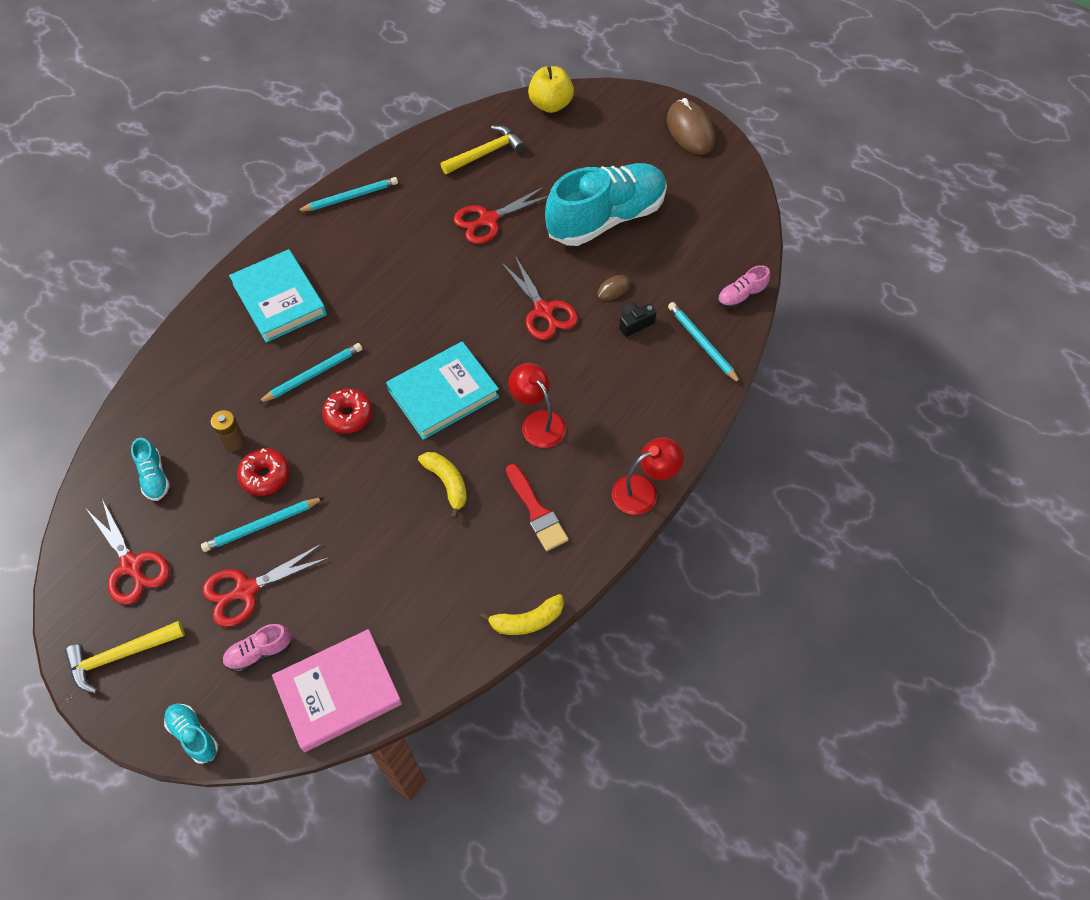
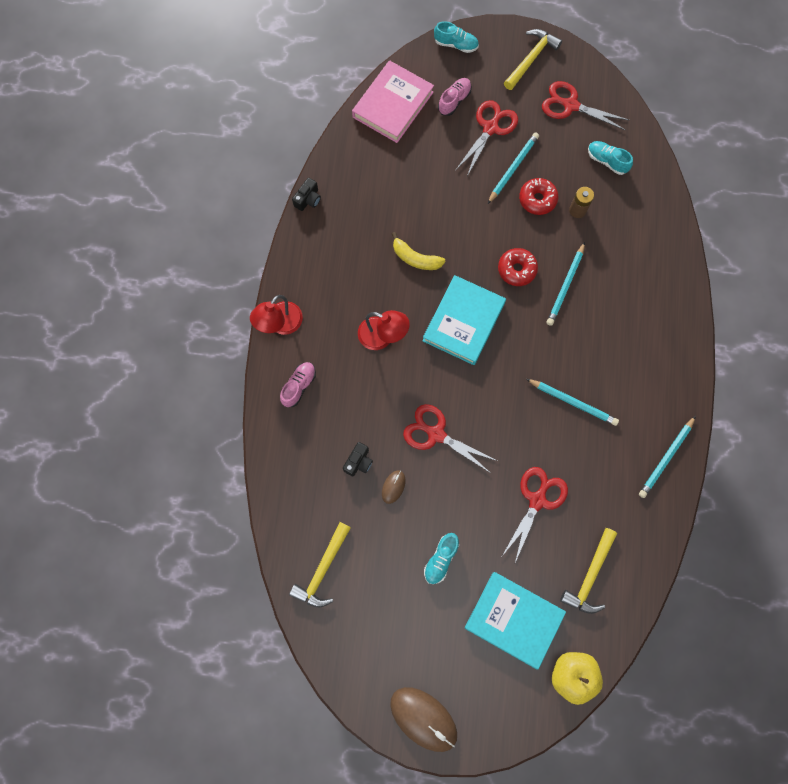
camera: 150 degrees right, 15 degrees up
(279, 299) = (640, 331): turquoise book -> turquoise book (514, 619)
(527, 621) = (308, 199): yellow banana -> black camera
(536, 511) = (344, 271): red brush -> none
(606, 219) = (441, 559): turquoise shoe -> turquoise shoe, size x0.40
(702, 344) = (296, 472): turquoise pencil -> turquoise pencil (573, 402)
(719, 258) = (322, 570): none -> yellow hammer
(741, 296) = (287, 538): pink shoe -> pink shoe (299, 386)

